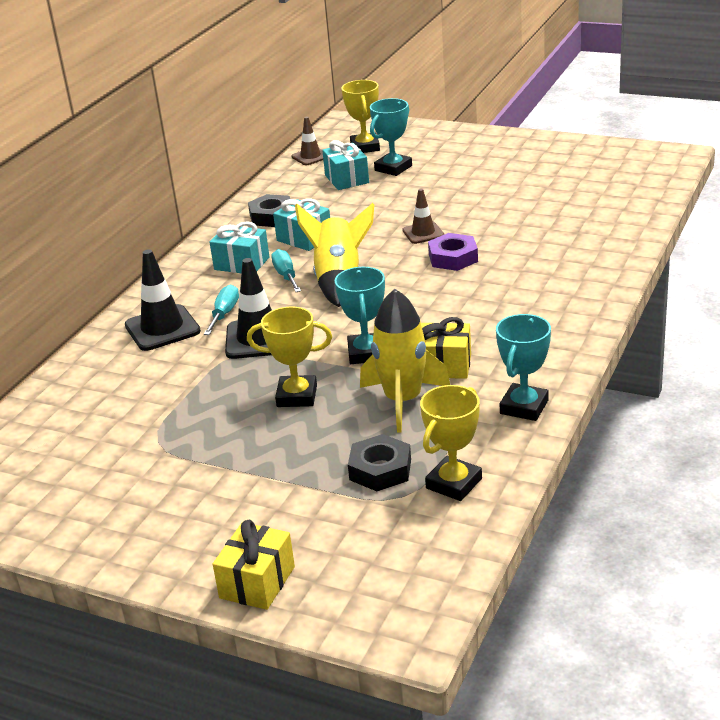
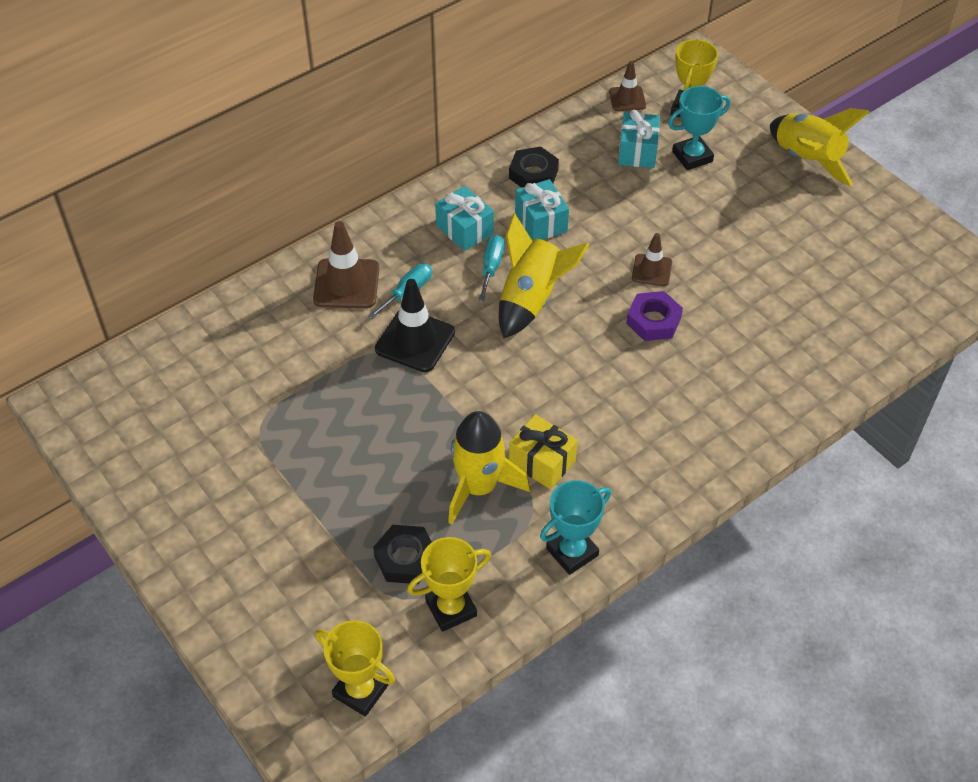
camera: 25 degrees right, 20 degrees up
(162, 328) = (346, 284): black traffic cone -> brown traffic cone
(257, 582) = (236, 627): yellow gift -> none
(297, 396) = (399, 432): yellow trophy -> yellow trophy (360, 691)
(366, 353) = (490, 409): turquoise trophy -> none
(483, 143) = (806, 160): none -> yellow rocket

